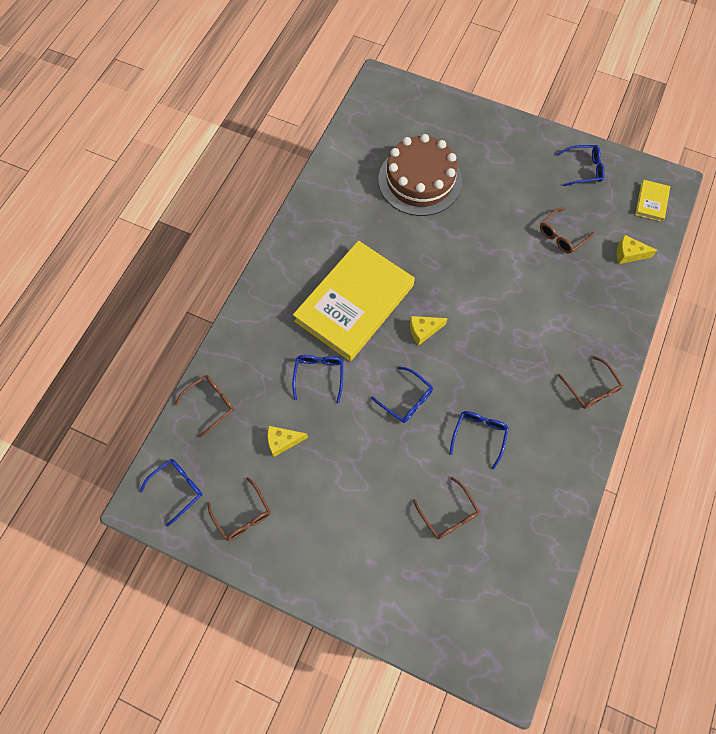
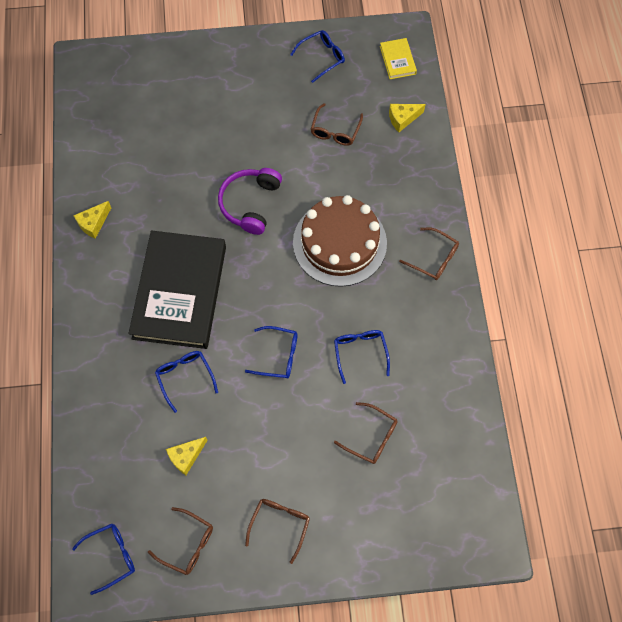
camera: 30 degrees left, 0 degrees up
(177, 488) = (111, 556): blue glasses -> blue glasses turned 45 degrees clockwise
(210, 404) = (96, 460): brown glasses -> brown glasses (280, 524)
(354, 303) = (180, 292): yellow book -> black book
(420, 180) = (176, 141): brown cake -> brown cake (339, 243)
(423, 331) = (259, 284): yellow cheese -> yellow cheese (94, 223)
(453, 260) = (250, 203): none -> purple headphones

